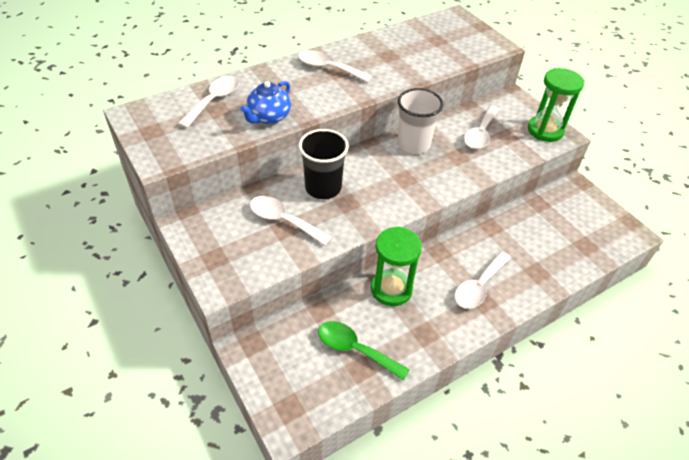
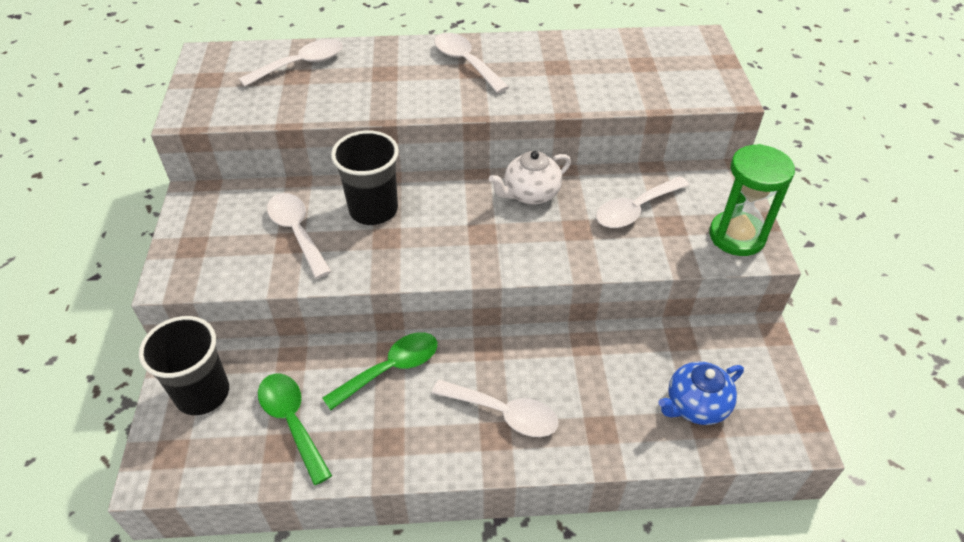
camera: 30 degrees right, 0 degrees up
(268, 117) = (343, 101): blue teapot -> blue teapot (695, 405)
(278, 359) = (202, 393): none -> black cup
(391, 289) = (391, 369): green hourglass -> green spoon
(413, 144) = (530, 194): white cup -> white teapot
(479, 286) = (504, 413): white spoon -> white spoon turned 135 degrees counterclockwise

